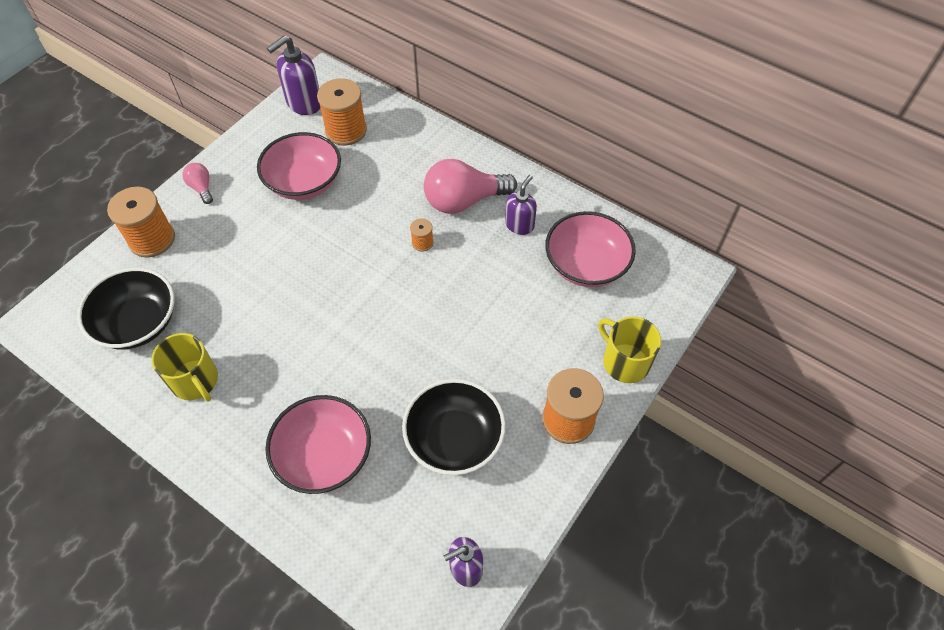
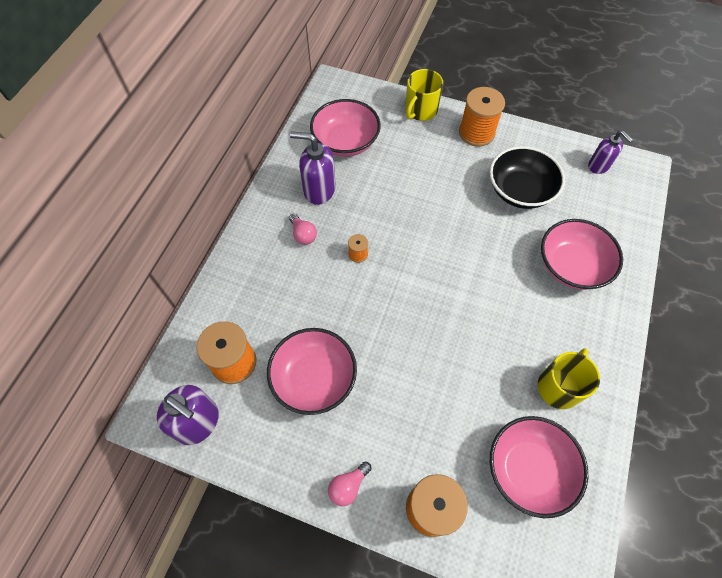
camera: 105 degrees left, 5 degrees up
(138, 323) = (528, 469): black bowl -> pink bowl
(464, 201) = (303, 234): pink light bulb -> pink light bulb, size x0.49
(519, 225) = (319, 190): purple soap dispenser -> purple soap dispenser, size x1.51

